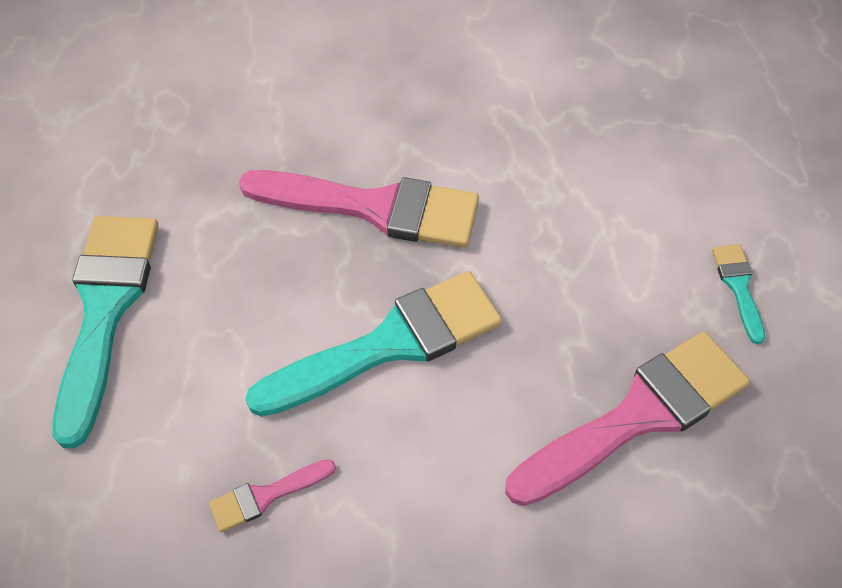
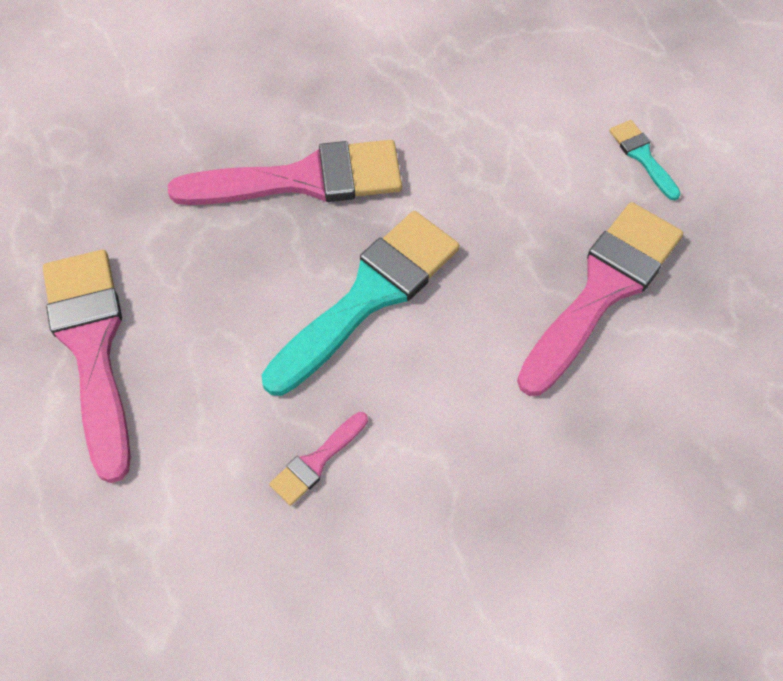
camera: 20 degrees left, 5 degrees up
(105, 310) = (92, 348): turquoise brush -> pink brush

